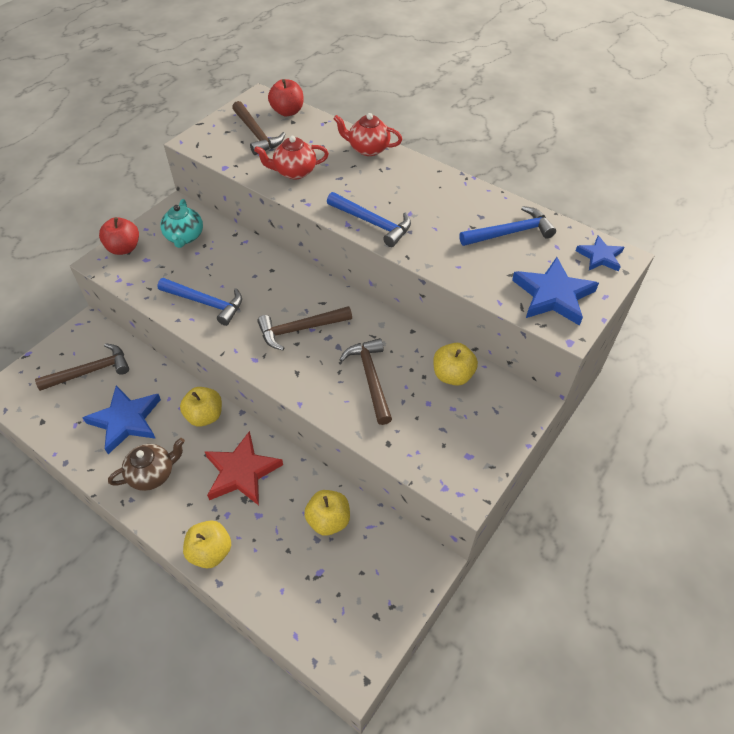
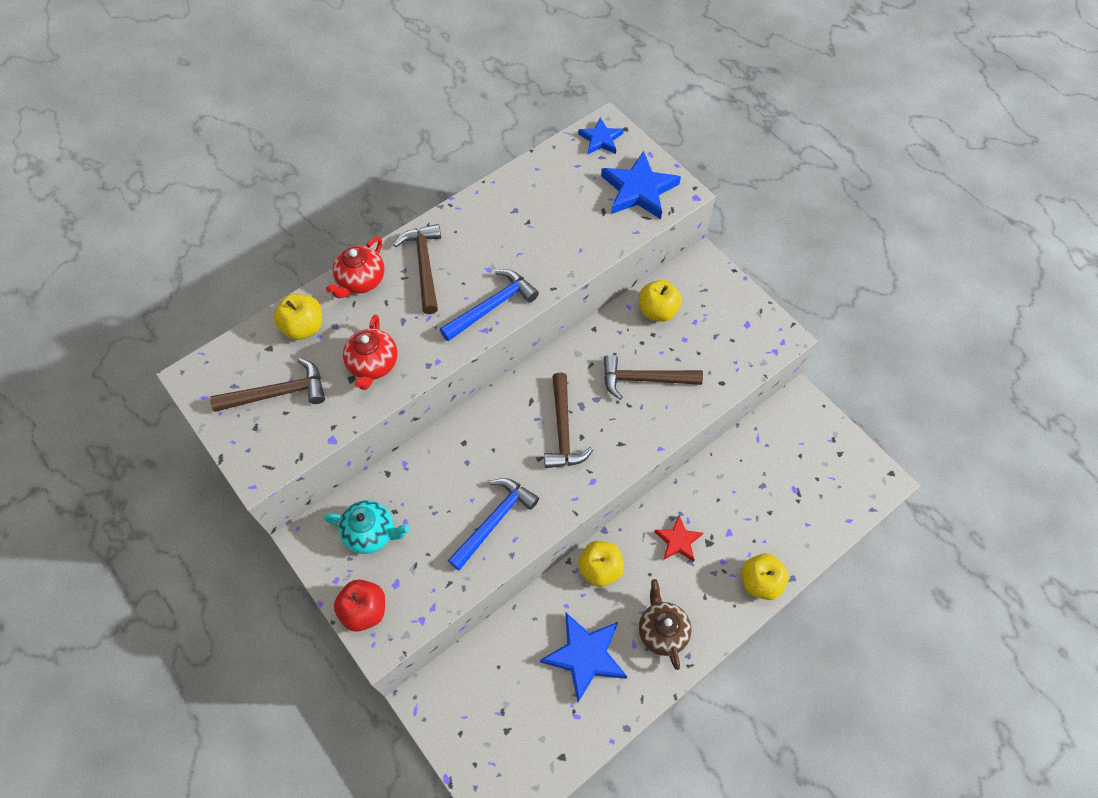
camera: 75 degrees left, 10 degrees up
(90, 371) = (500, 696): brown hammer -> brown hammer (424, 266)
(242, 472) = (678, 541): red star -> red star, size x0.59
(287, 112) = (244, 350): red apple -> none
(328, 520) = (746, 471): yellow apple -> yellow apple (304, 327)
(510, 232) = (547, 194): blue hammer -> none

